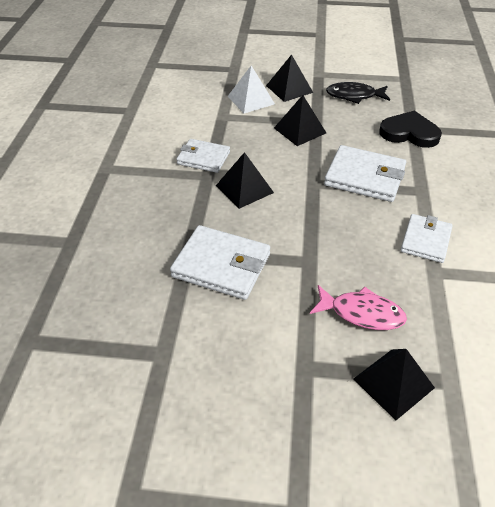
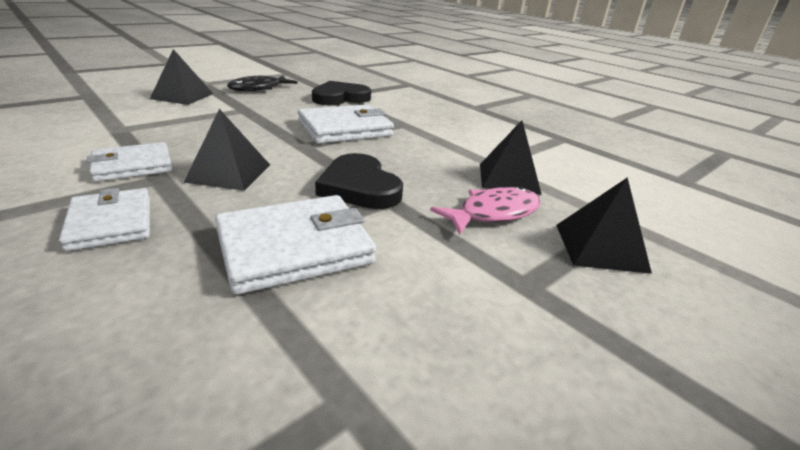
camera: 50 degrees left, 15 degrees down
(251, 100) = (143, 111): white pyramid -> none
(300, 130) = (234, 118): black pyramid -> black pyramid (509, 178)
(304, 241) = (359, 187): none -> black heart
(425, 240) = (454, 148): white wallet -> white wallet (111, 223)

